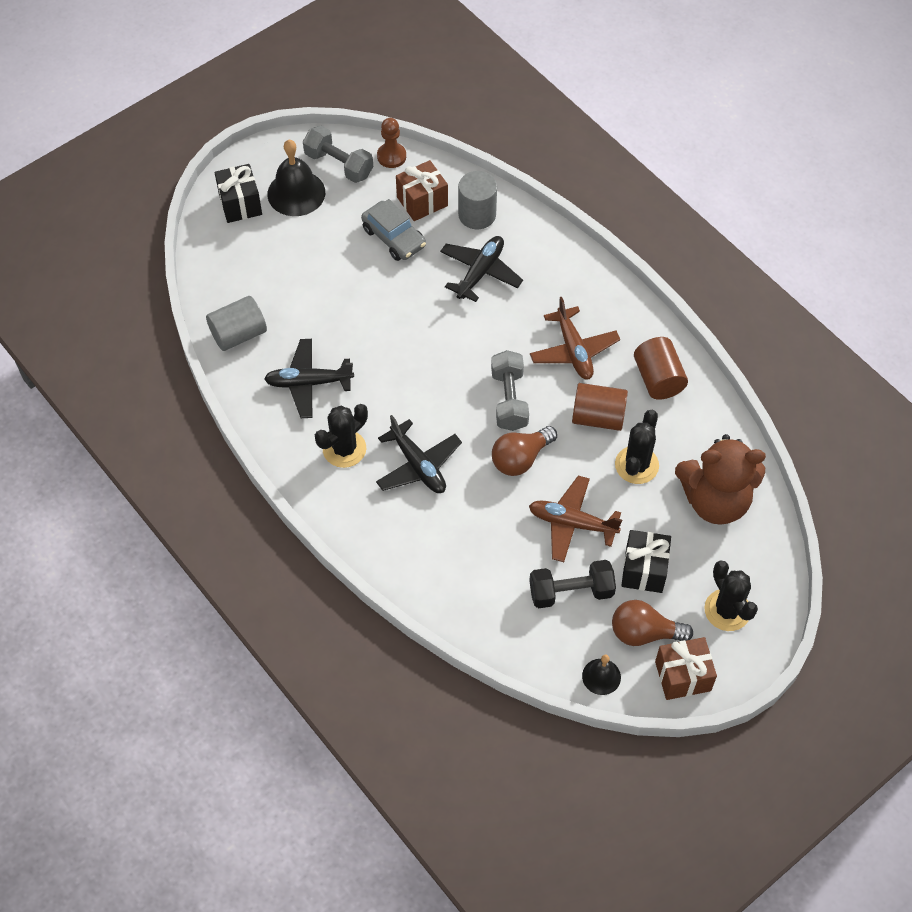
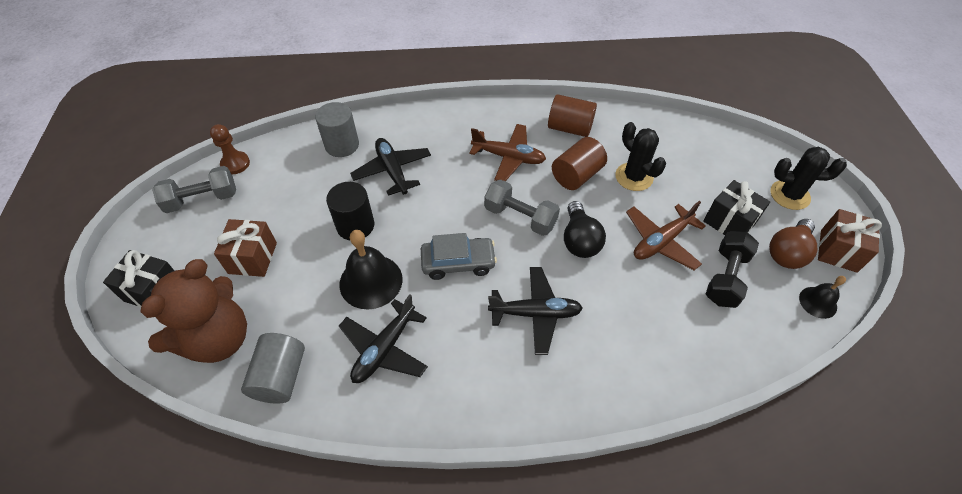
camera: 55 degrees left, 5 degrees down
(296, 193) = (192, 243): black bell -> black bell (371, 281)
(344, 449) = (476, 361): black cactus -> none
(394, 237) = (307, 204): grey car -> grey car (458, 263)
(401, 286) = (355, 225): none -> black cylinder
(422, 201) = (295, 169): brown gift -> brown gift (252, 258)
(520, 458) = (579, 240): brown light bulb -> black light bulb
(715, 500) = (691, 153): brown teddy bear -> brown teddy bear (218, 339)

